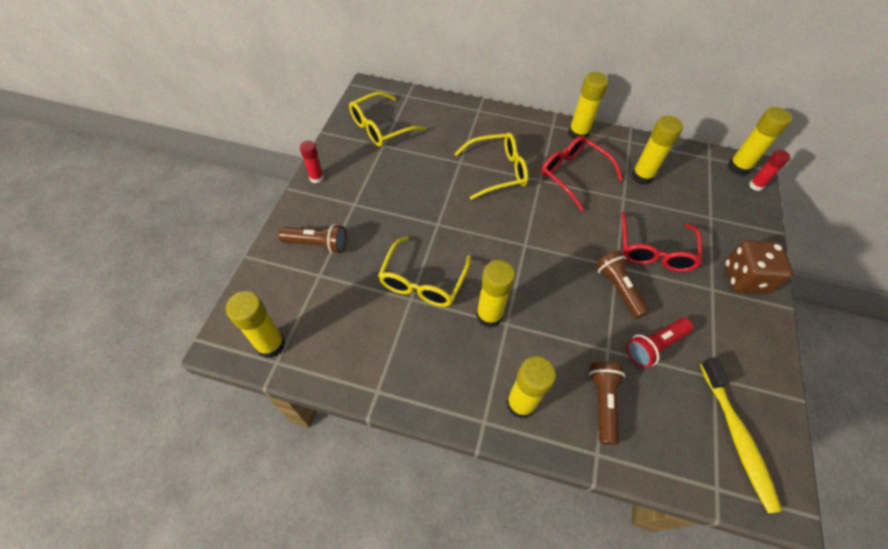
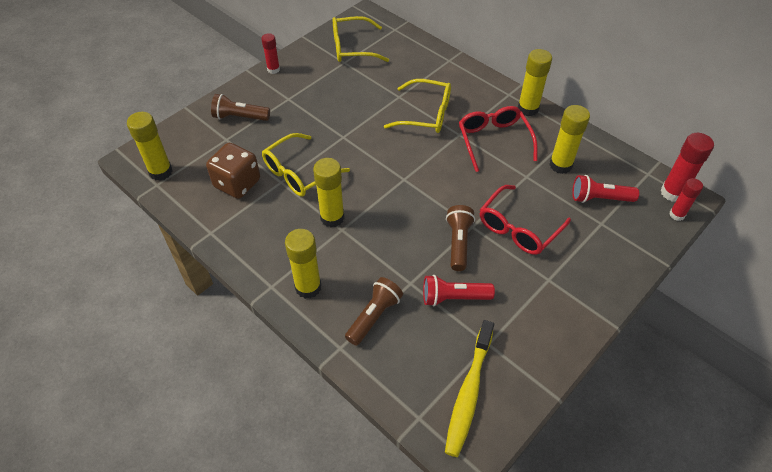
camera: 30 degrees right, 5 degrees down
(317, 244) = (240, 117): brown flashlight -> brown flashlight turned 150 degrees clockwise
(693, 195) = (599, 198): none -> red flashlight
(738, 167) = (672, 193): yellow glue stick -> red glue stick
(744, 278) = (589, 284): brown dice -> brown dice (237, 183)

